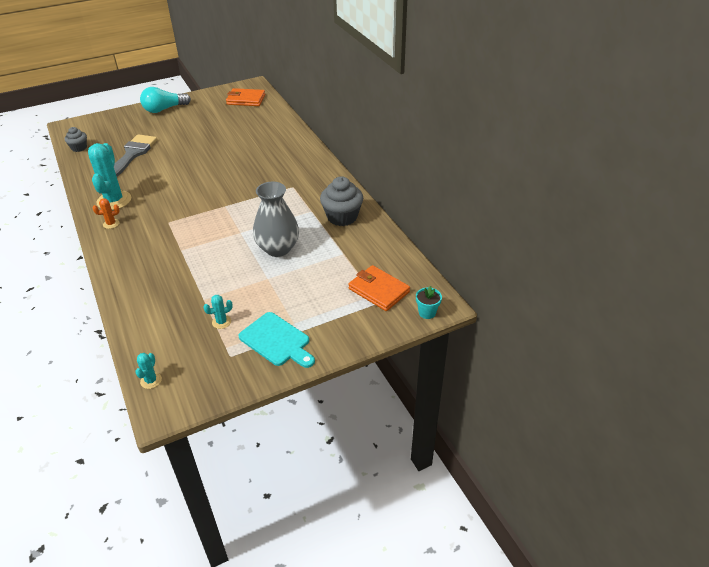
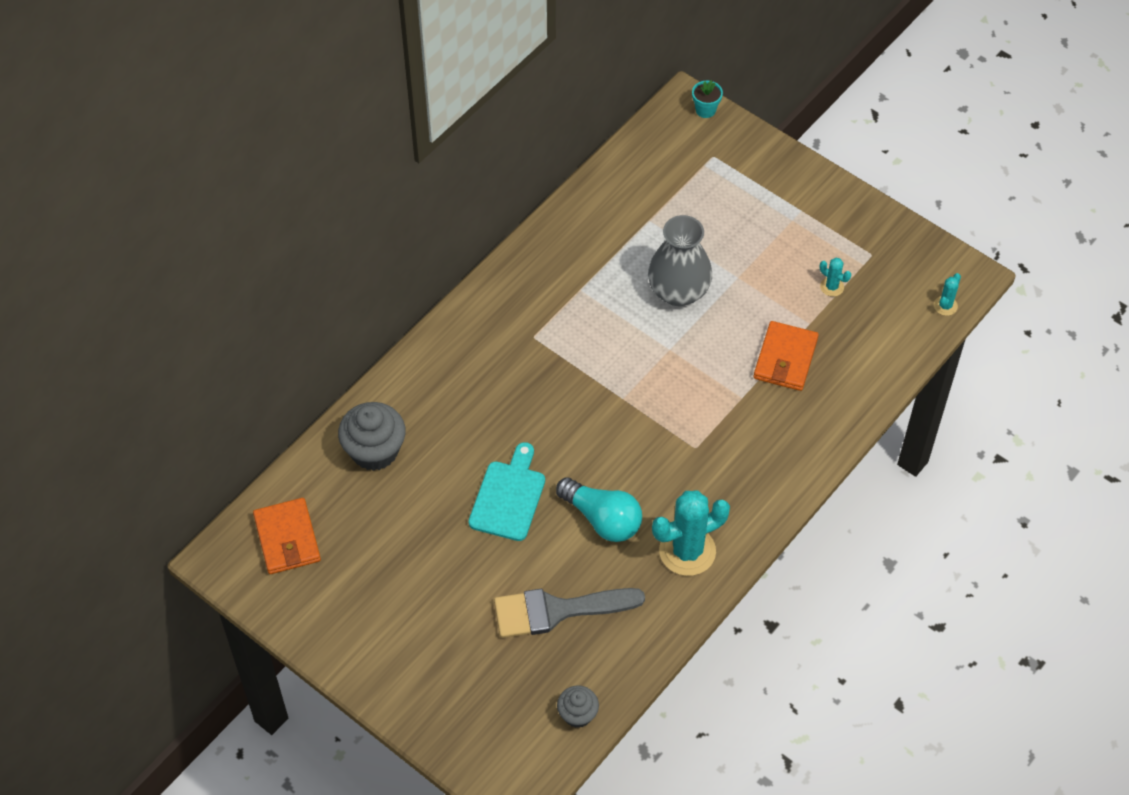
camera: 115 degrees left, 15 degrees up
(111, 224) = (739, 517): orange cactus -> none
(151, 380) = (945, 306): turquoise cactus -> turquoise cactus turned 45 degrees counterclockwise
(164, 109) = (382, 660): turquoise light bulb -> turquoise light bulb (602, 519)
(276, 341) = (826, 224): turquoise cutting board -> turquoise cutting board (509, 497)
(342, 217) = (575, 249): grey cupcake -> grey cupcake (374, 450)
(379, 290) = (695, 163): orange wallet -> orange wallet (785, 358)

